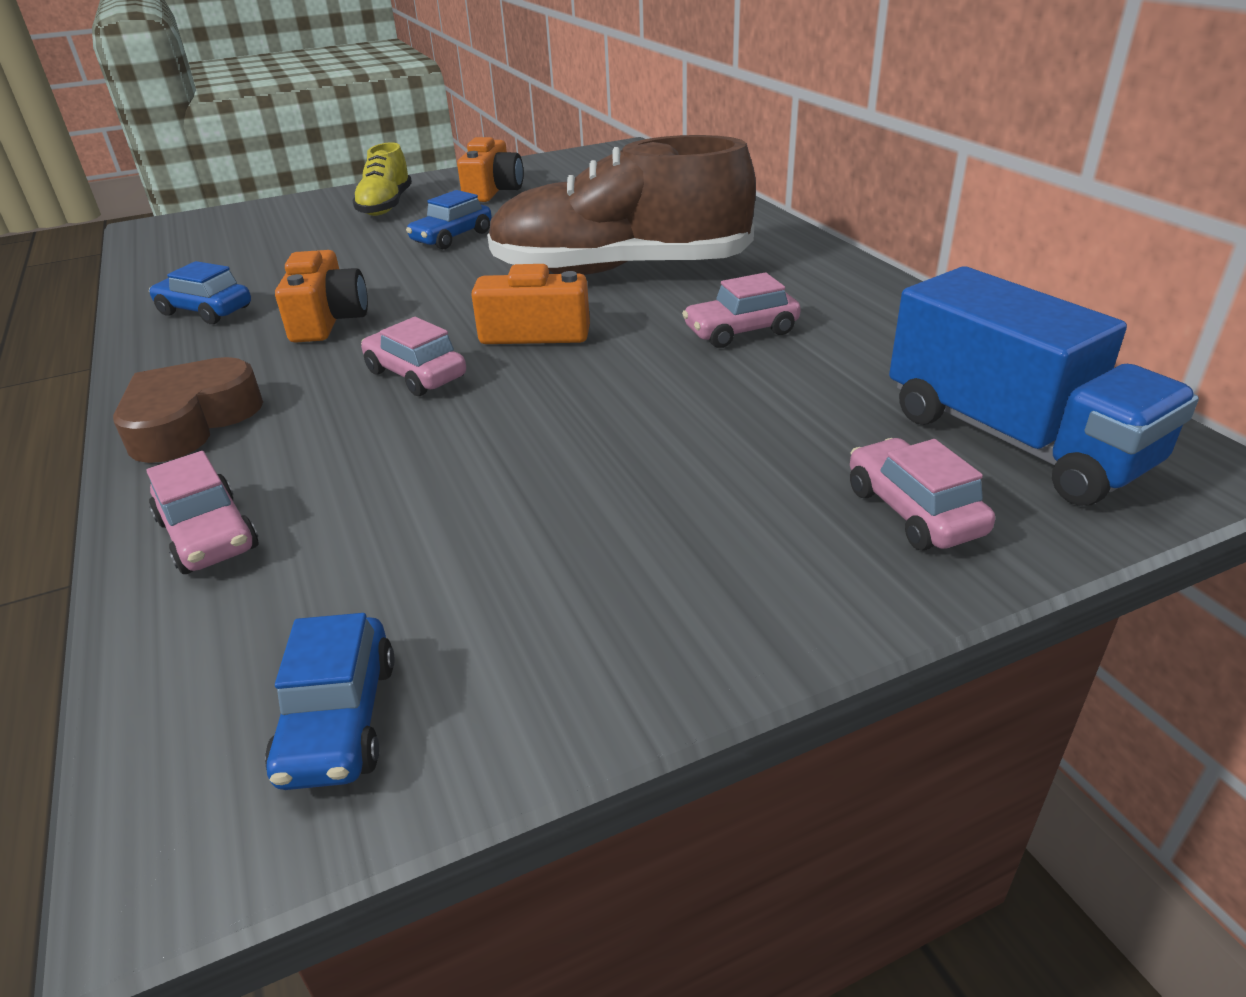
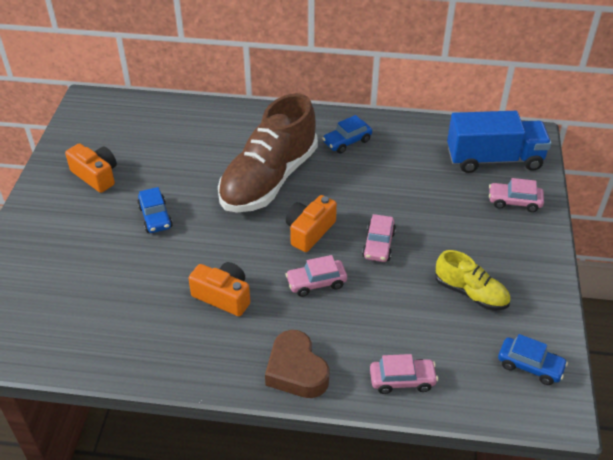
camera: 60 degrees left, 10 degrees up
(205, 311) = (157, 343): blue car -> blue car (347, 142)
(386, 206) = (65, 226): yellow shoe -> yellow shoe (470, 293)
(741, 331) = (366, 175): pink car -> pink car (378, 245)

